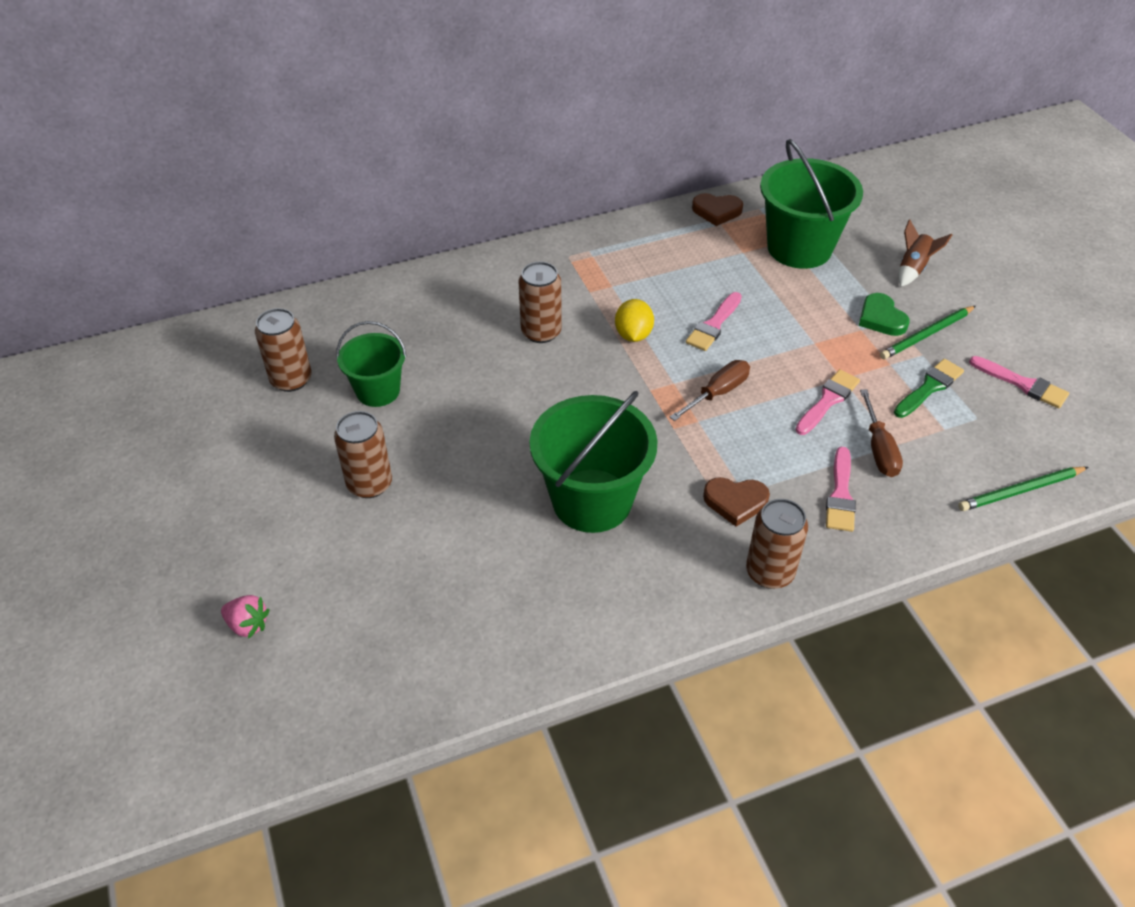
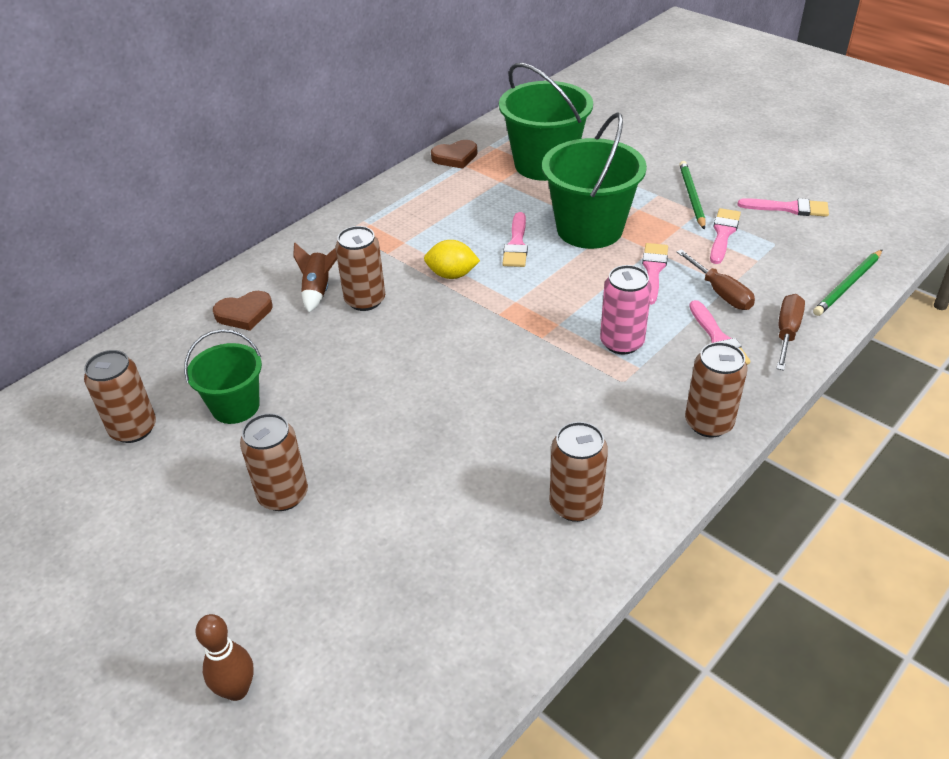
camera: 25 degrees left, 5 degrees down
(248, 625) = (237, 690): pink strawberry -> brown bowling pin
(592, 500) = (512, 425): green bucket -> green bucket (589, 229)
(597, 595) = (575, 505): none -> brown can
(633, 335) = (452, 275): yellow lemon -> yellow lemon turned 60 degrees counterclockwise
(717, 393) = (559, 296): brown screwdriver -> brown screwdriver (787, 333)
(735, 502) = (638, 377): brown heart -> brown heart (244, 313)
(744, 462) = (621, 342): none -> pink can
(881, 318) = (648, 196): green heart -> none
(913, 269) = (645, 153): brown rocket -> brown rocket (318, 290)
(926, 335) = (691, 196): green pencil -> green pencil turned 150 degrees clockwise
(929, 387) = (723, 234): green brush -> pink brush

